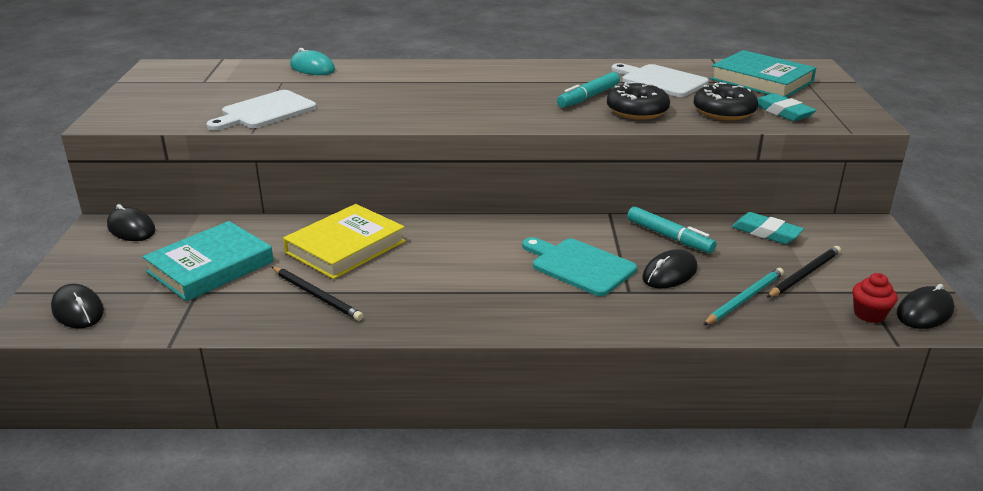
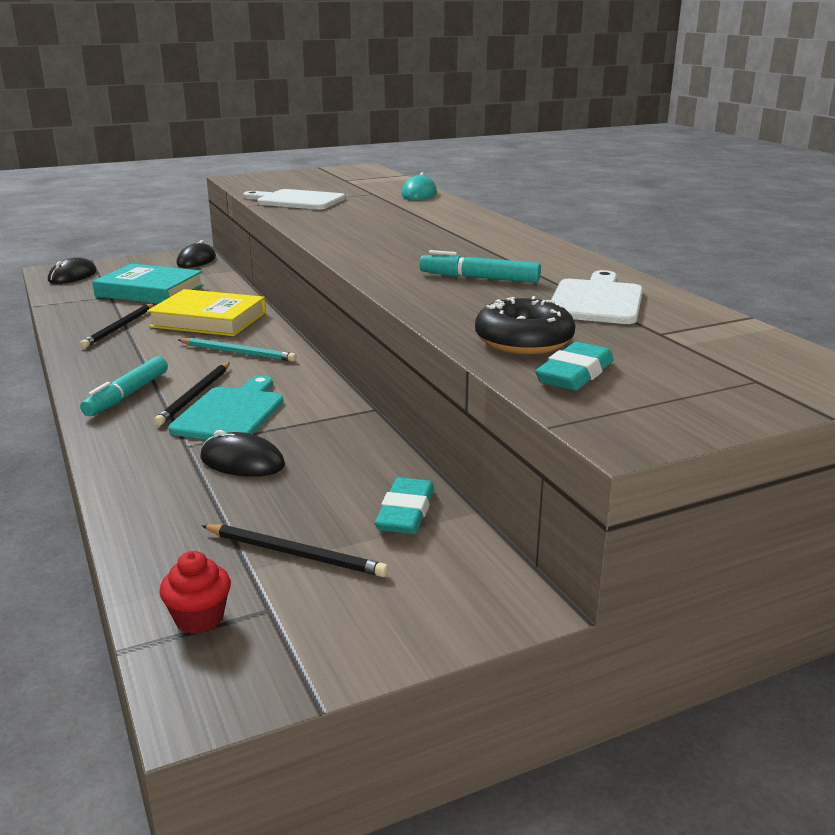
camera: 65 degrees right, 5 degrees down
(533, 276) = (195, 396): none -> black pencil
(637, 111) = (463, 302): black donut -> none
(669, 237) = (338, 450): turquoise marker -> turquoise marker (127, 395)
(744, 299) = (201, 516): turquoise pencil -> turquoise pencil (238, 353)
(761, 80) = (703, 351): turquoise book -> none
(924, 312) = (230, 675): black mouse -> none

